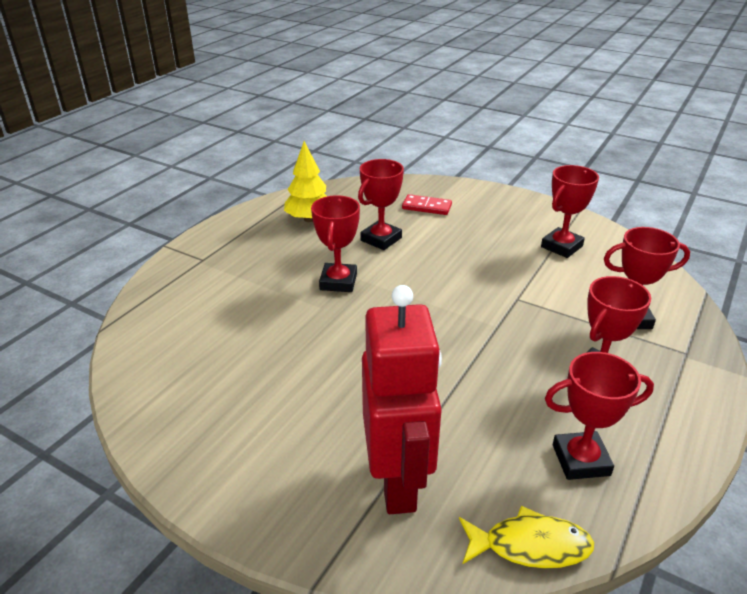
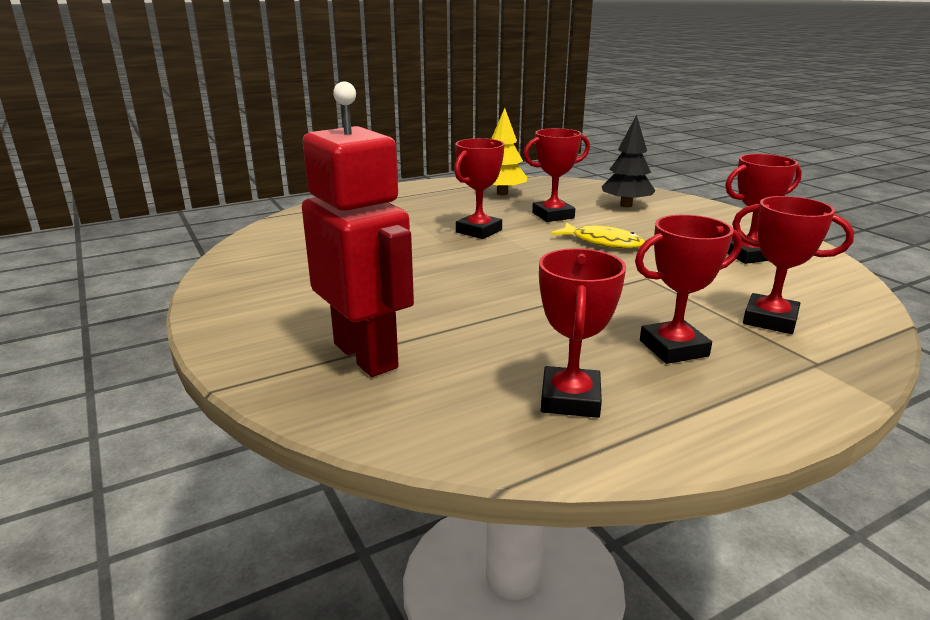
camera: 30 degrees right, 10 degrees down
(398, 482) = (366, 355): red robot -> red robot turned 60 degrees counterclockwise
(426, 207) = (626, 205): red domino -> black tree
(530, 546) = (433, 437): yellow fish -> yellow fish (602, 242)
(580, 460) = (570, 399): red trophy -> red trophy turned 75 degrees clockwise

